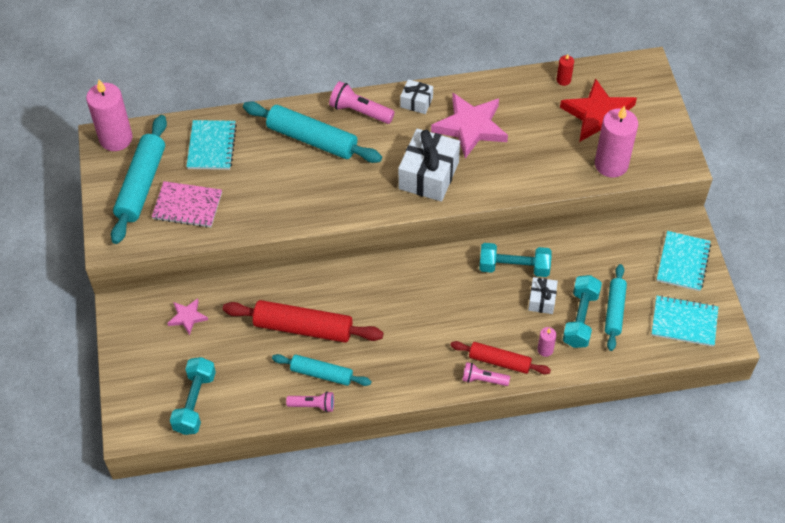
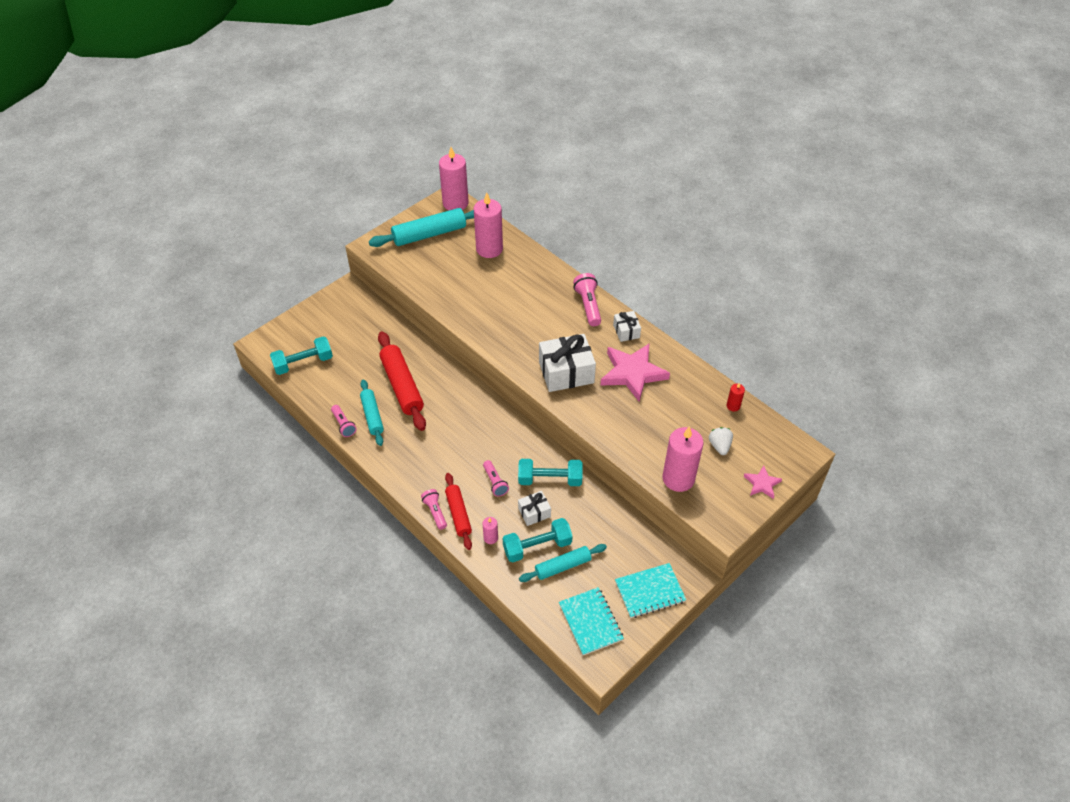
camera: 55 degrees right, 5 degrees down
(187, 206) = (431, 264): pink notebook -> none
(187, 317) = (365, 323): pink star -> pink star (762, 484)
(212, 146) = (489, 249): turquoise notebook -> pink candle
(312, 139) = (540, 294): turquoise rolling pin -> none
(485, 312) = (495, 482): none -> pink flashlight
(514, 267) = (550, 479): turquoise dumbbell -> turquoise dumbbell turned 60 degrees counterclockwise
(598, 115) = (719, 446): red star -> white strawberry

